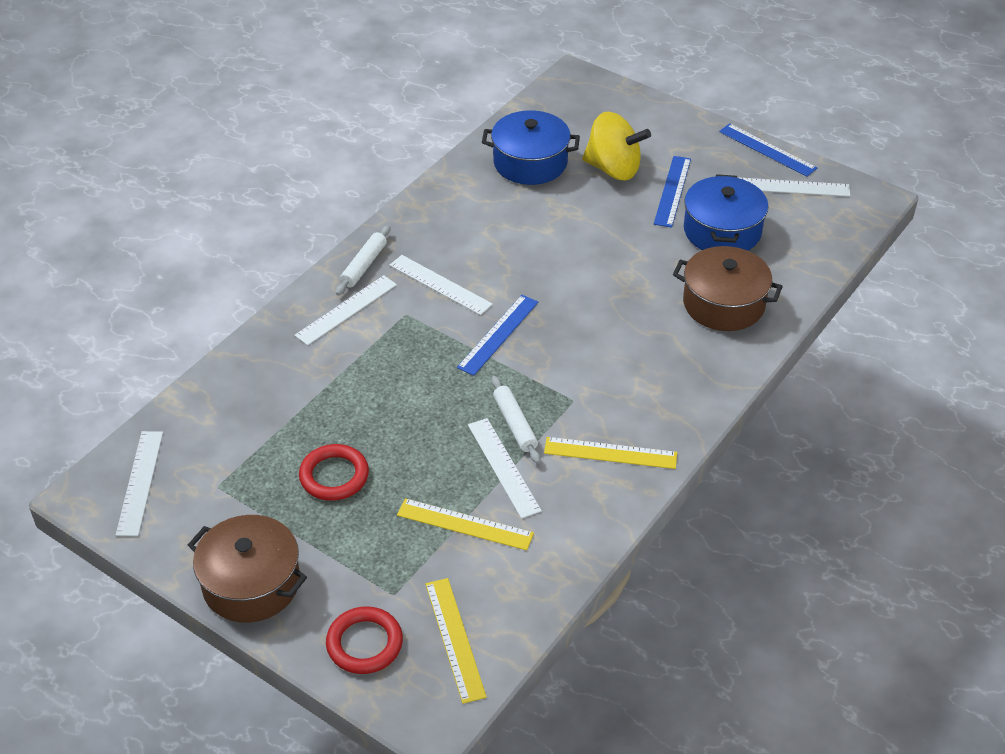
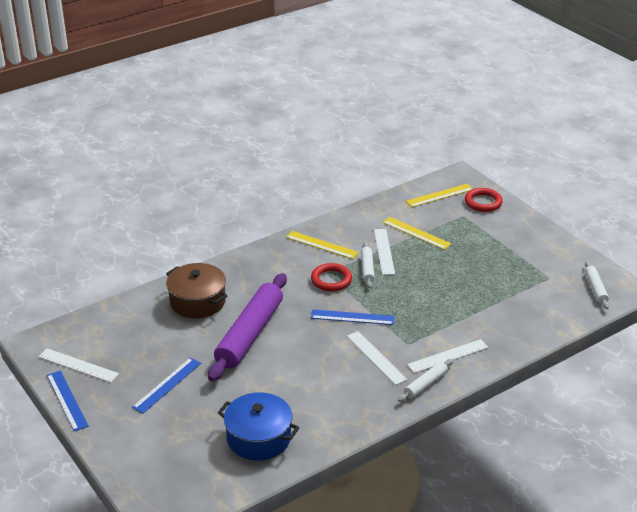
camera: 160 degrees left, 10 degrees down
(140, 482) = (595, 289): white ruler -> white rolling pin
(251, 583) = (535, 234): brown pot -> none
(334, 476) = (481, 268): red ring -> red ring (331, 280)
(454, 639) = (439, 195): yellow ruler -> yellow ruler turned 60 degrees clockwise
(498, 334) = (352, 317): blue ruler -> blue ruler turned 45 degrees clockwise
(613, 169) = (197, 415): yellow spinning top -> none
(620, 275) = (250, 334): none -> purple rolling pin
(722, 231) = (157, 347): blue pot -> none

